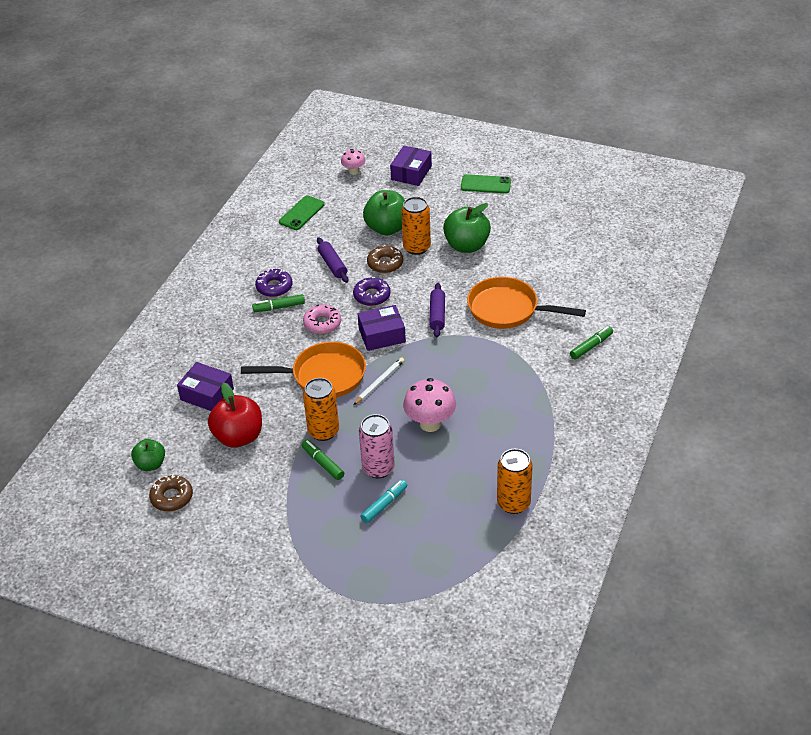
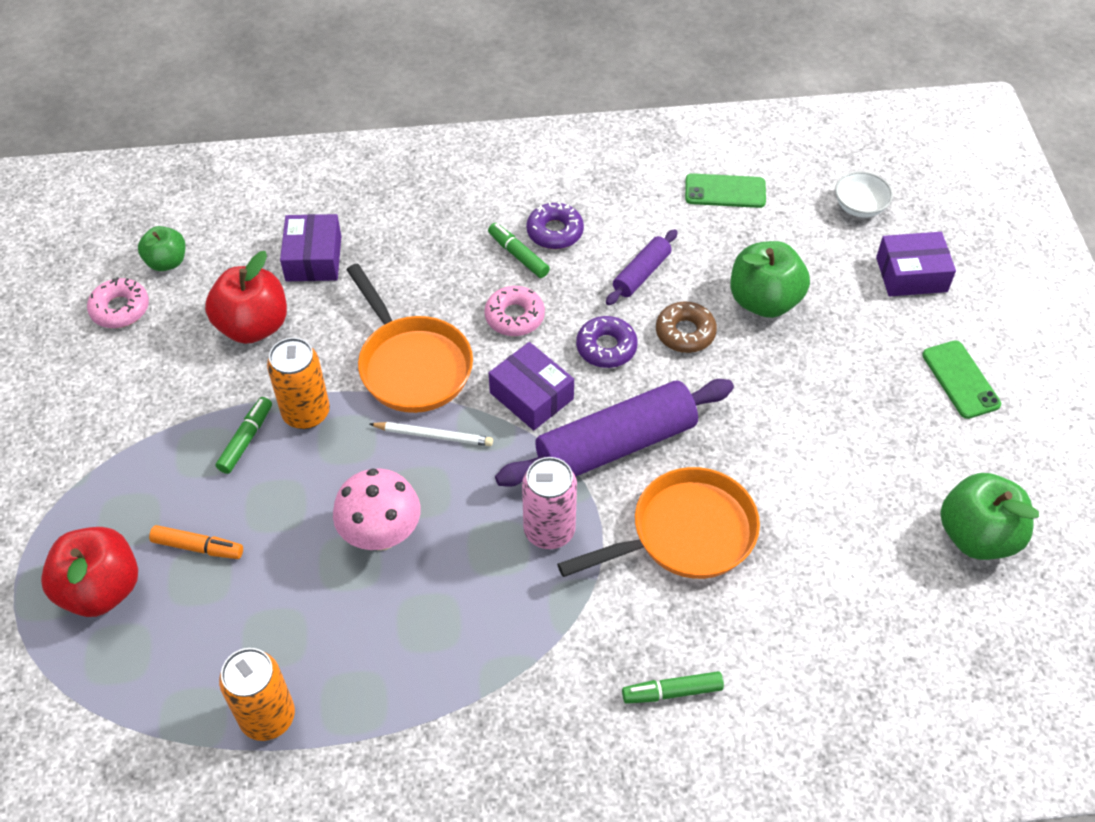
camera: 60 degrees right, 10 degrees up
(172, 497) = (120, 309): brown donut -> pink donut
(354, 171) = (859, 207): pink mushroom -> white bowl
(378, 468) = (264, 509): pink can -> pink can (549, 531)
(384, 505) = (198, 547): turquoise marker -> orange marker
(384, 556) = (101, 589): none -> red apple
(416, 247) = (747, 355): orange can -> none
(437, 315) = (615, 445): purple rolling pin -> purple rolling pin, size x1.99
(466, 246) = (796, 416): green apple -> green apple (977, 536)
(508, 309) = (685, 534): orange pan -> orange pan turned 75 degrees clockwise
(591, 346) = (672, 692): green marker -> green marker turned 150 degrees clockwise

